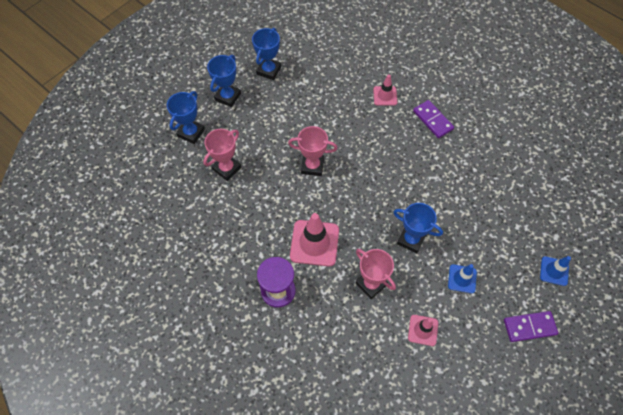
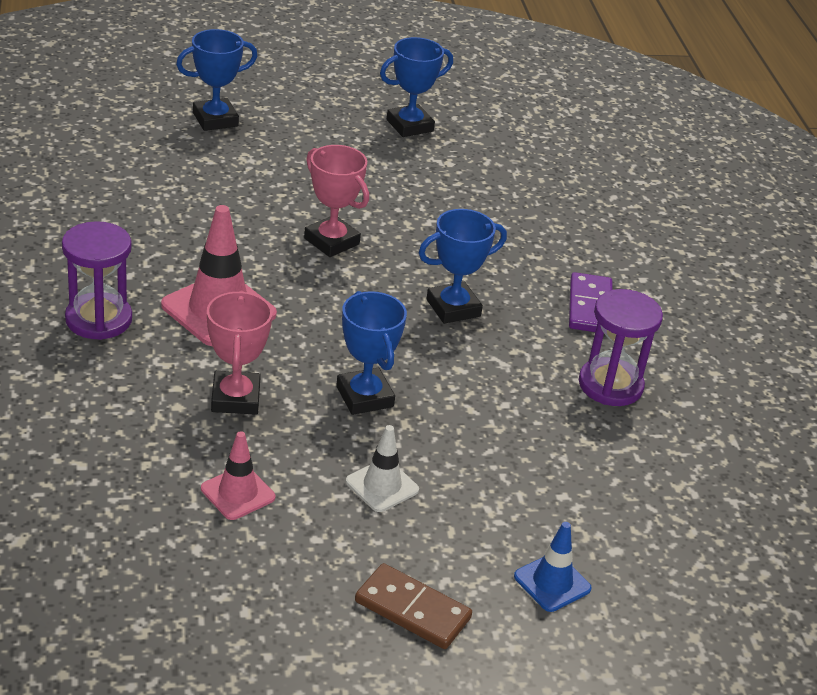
camera: 35 degrees right, 25 degrees down
(226, 168) = (211, 175): pink trophy -> none
(228, 97) = (315, 117): blue trophy -> blue trophy (453, 308)
(385, 96) = (549, 241): pink traffic cone -> none
(462, 279) = (382, 486): blue traffic cone -> white traffic cone
(478, 156) = (610, 385): none -> purple hourglass
(529, 327) = (412, 610): purple domino -> brown domino

